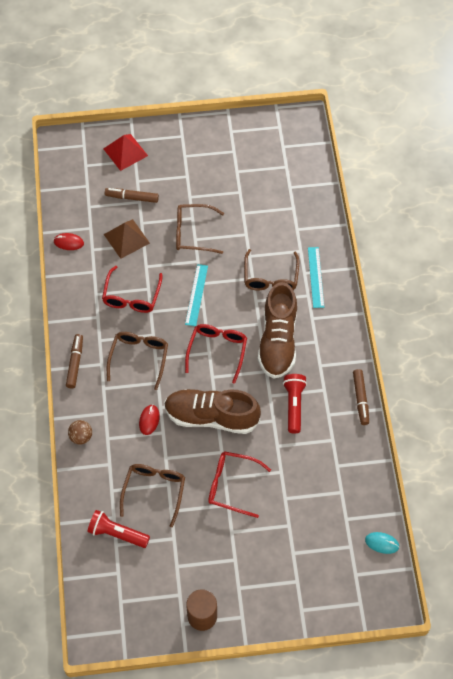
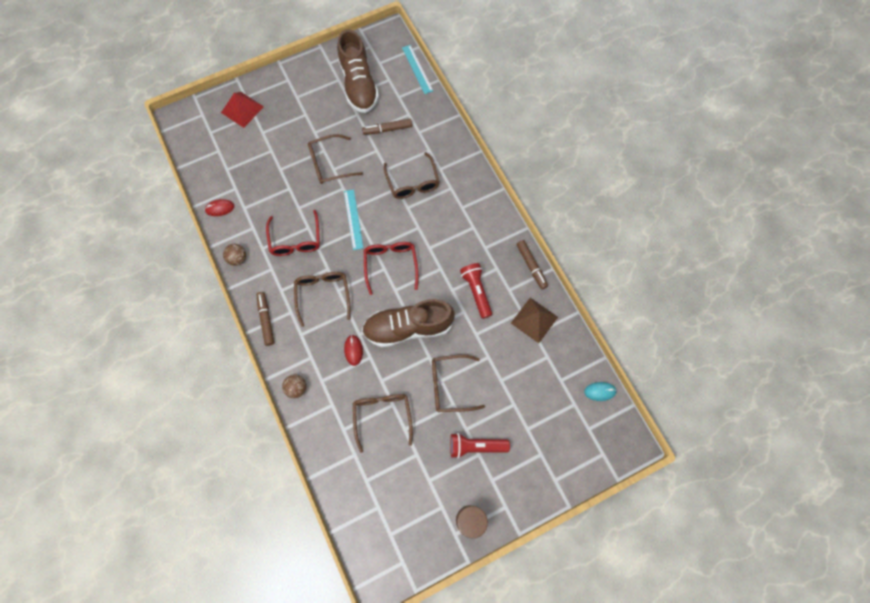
camera: 20 degrees left, 10 degrees up
(69, 296) = (238, 258): none -> brown ball
(117, 533) = (363, 469): red flashlight -> red flashlight (476, 446)
(126, 238) = (271, 188): brown pyramid -> brown pyramid (534, 320)
(132, 197) = (263, 149): brown marker -> brown marker (387, 129)
(232, 485) = (450, 385): red glasses -> brown glasses
(278, 341) = (440, 238): brown shoe -> brown shoe (359, 85)
(315, 277) = (451, 169): turquoise ruler -> turquoise ruler (417, 69)

